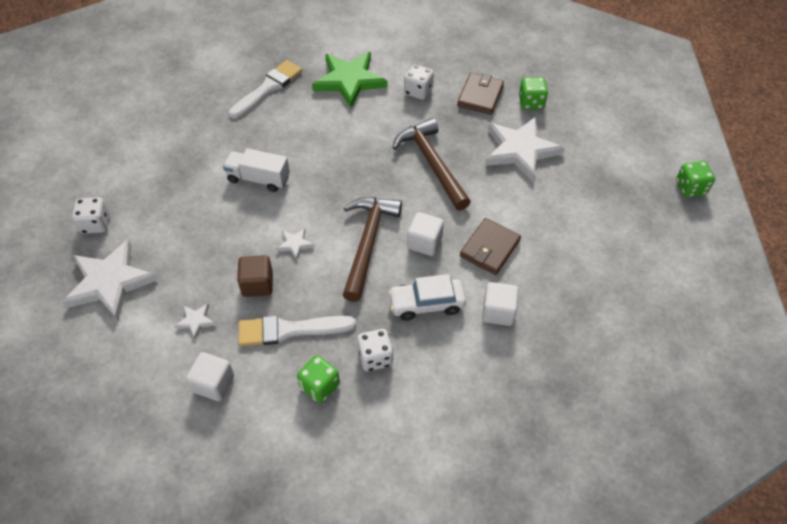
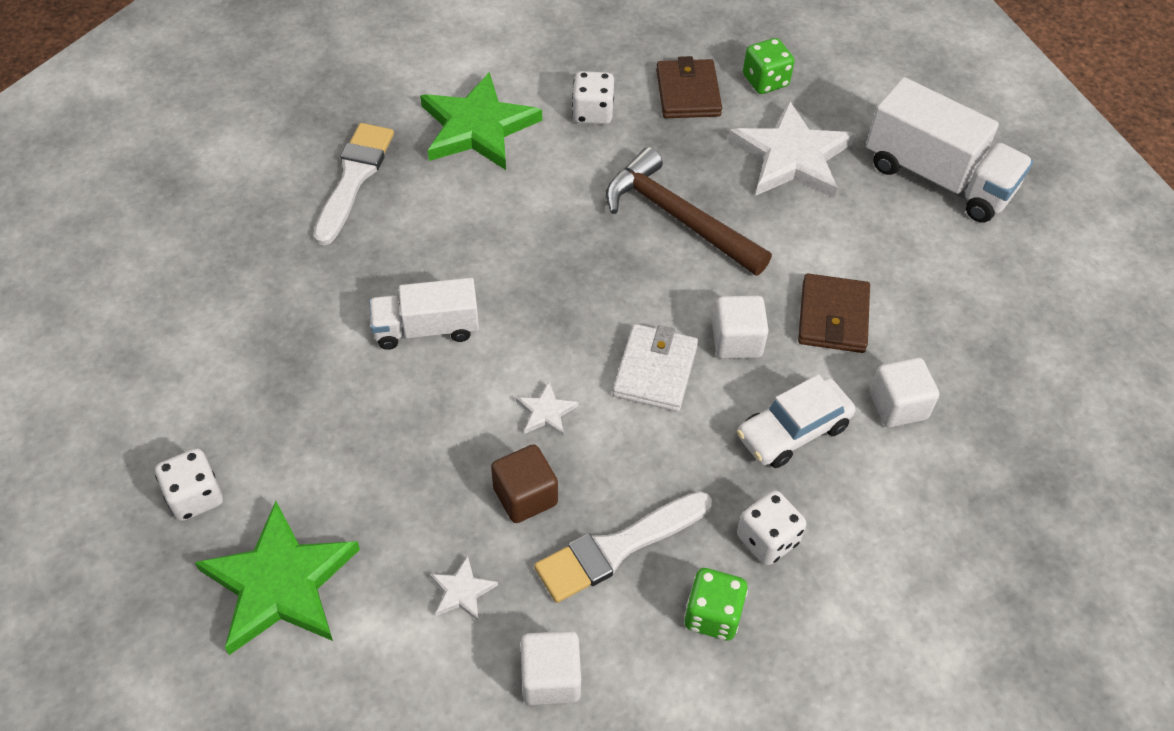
camera: 25 degrees left, 0 degrees up
(110, 282) = (280, 583): white star -> green star
(368, 243) = (655, 371): brown hammer -> white wallet
(605, 190) = (938, 178): none -> white truck
(690, 188) = (1044, 139): green dice -> none

